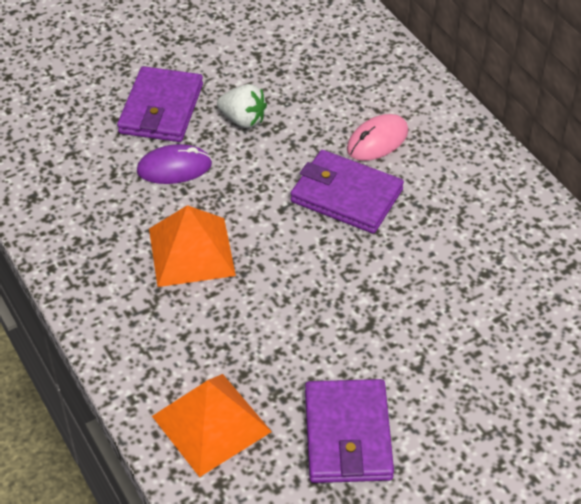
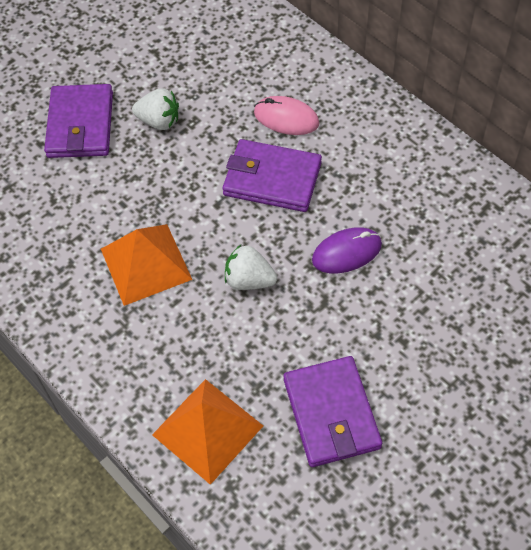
camera: 10 degrees left, 10 degrees up
(174, 168) = (108, 182): purple mouse -> purple mouse (346, 252)
(295, 288) = (249, 280): none -> white strawberry
(377, 140) = (286, 118): pink mouse -> pink mouse turned 75 degrees clockwise

